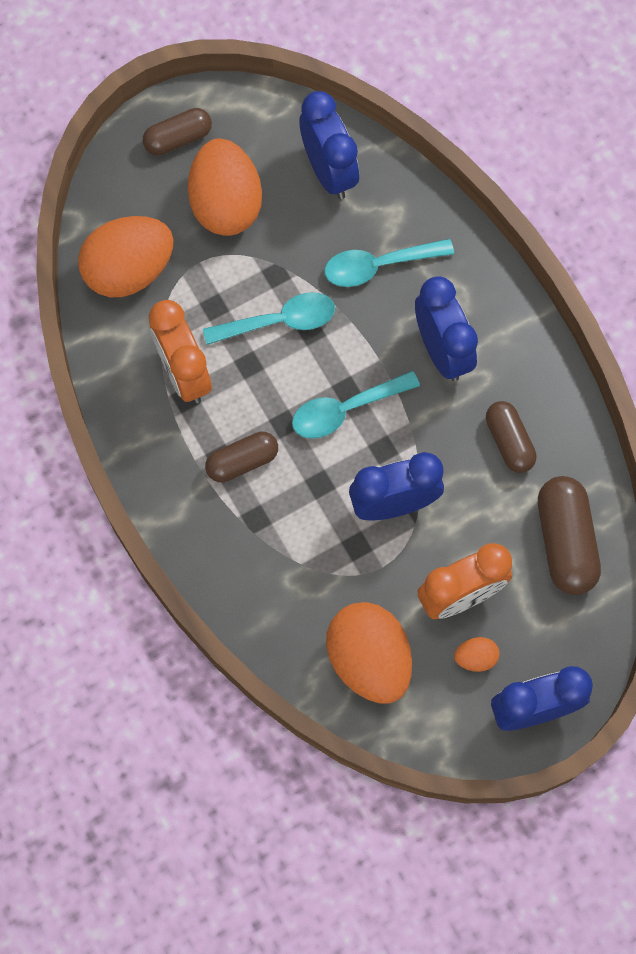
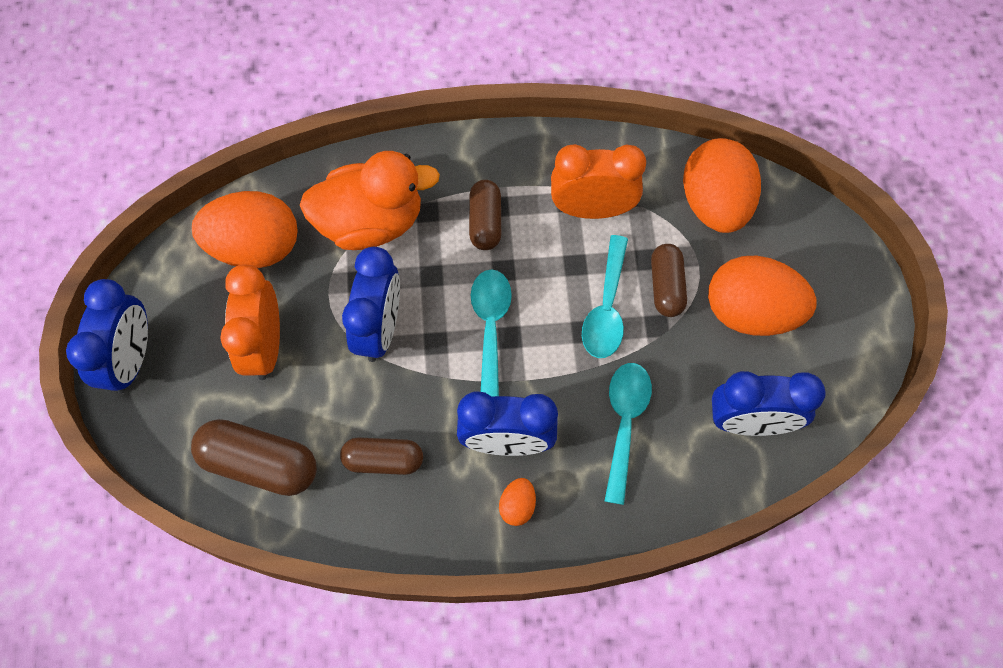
camera: 115 degrees right, 5 degrees down
(178, 139) = (840, 298): brown capsule -> brown capsule (666, 286)
(292, 565) = (371, 222): none -> orange duck
(475, 657) = (204, 333): orange egg -> orange egg (517, 506)

